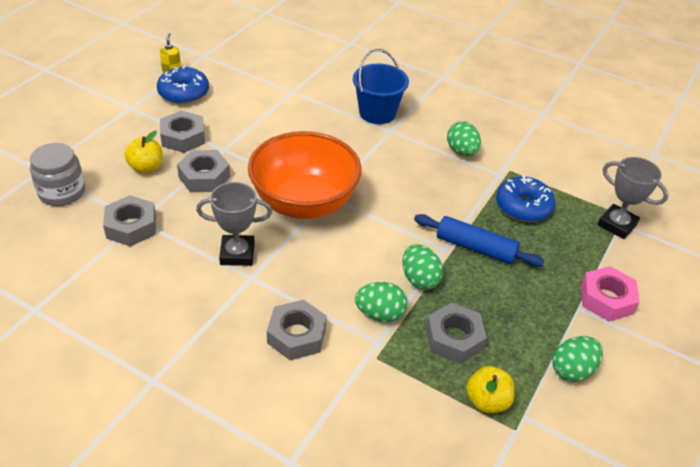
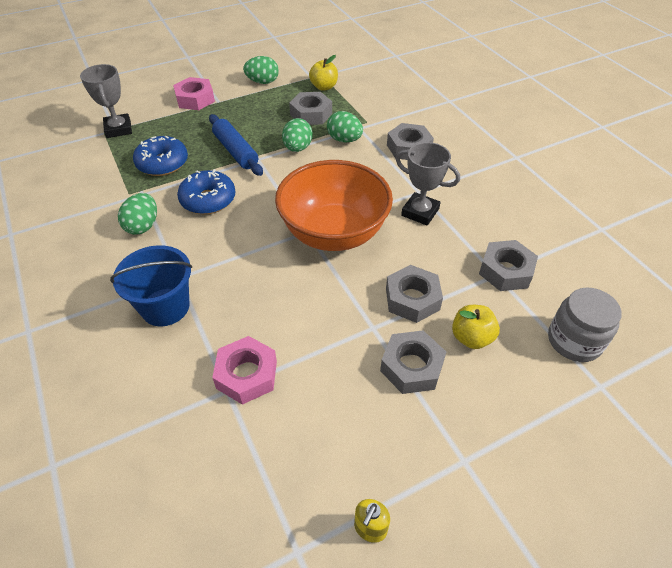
camera: 145 degrees left, 5 degrees up
(183, 93) = (375, 458): blue donut -> blue donut (208, 200)
(288, 100) = (247, 374): none -> pink nut

